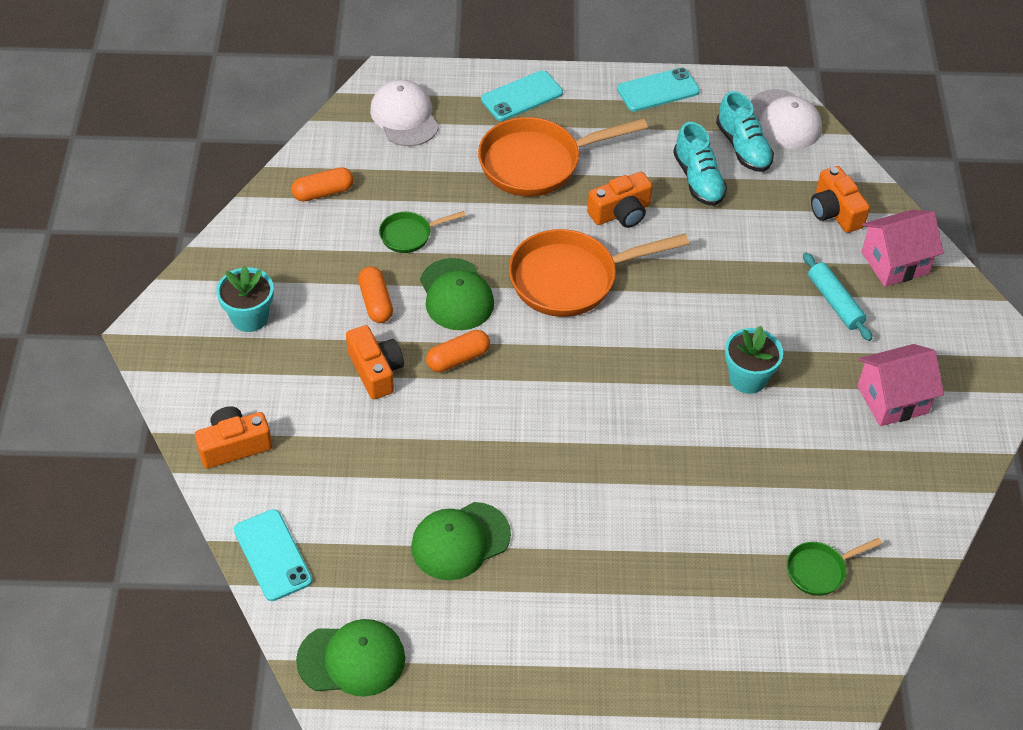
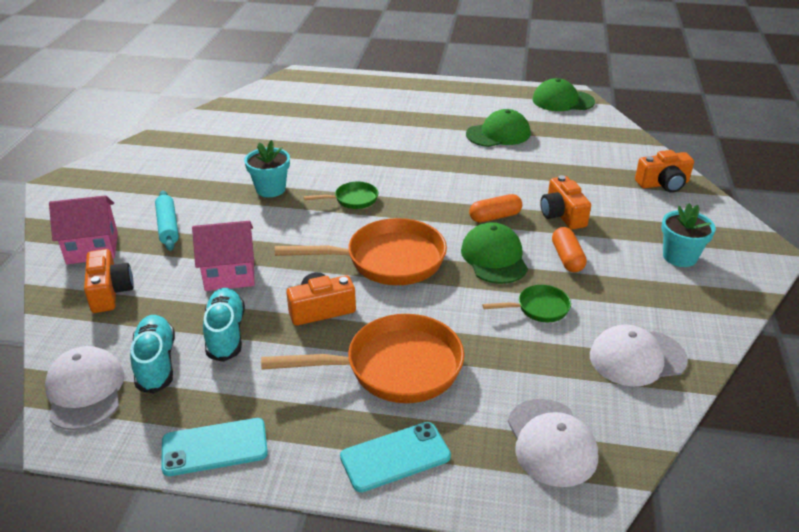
camera: 170 degrees left, 15 degrees down
(273, 555) = (619, 137): turquoise phone -> none
(323, 192) = (637, 358): orange capsule -> white cap
(820, 570) = (280, 110): green pan -> green pan (352, 200)
(892, 399) = (173, 171): pink house -> pink house (230, 274)

